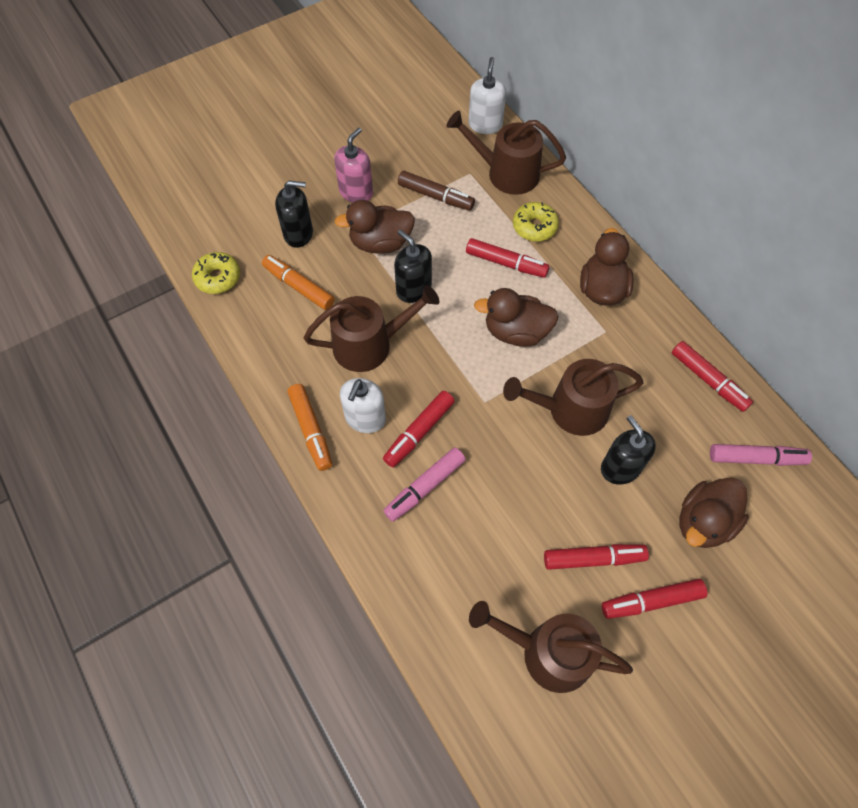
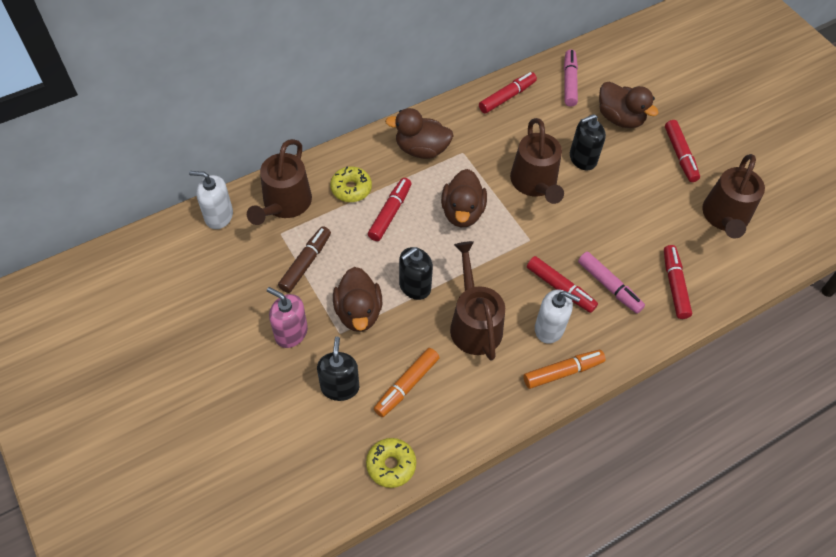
camera: 90 degrees left, 5 degrees down
(593, 559) = (654, 183): red marker -> red marker (674, 285)

